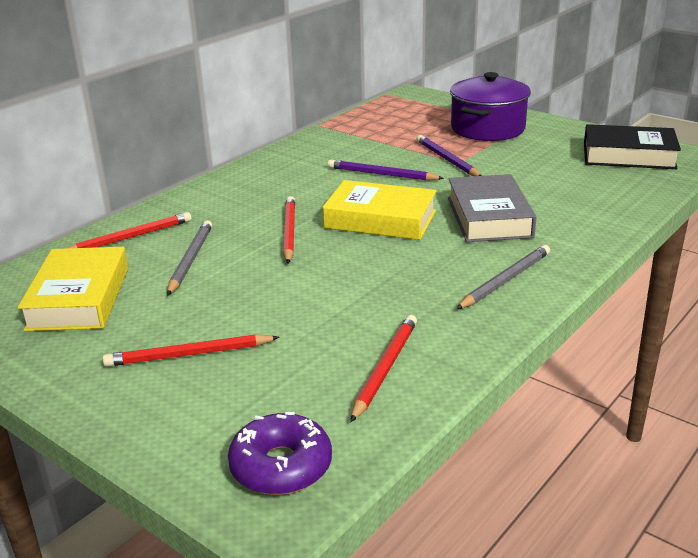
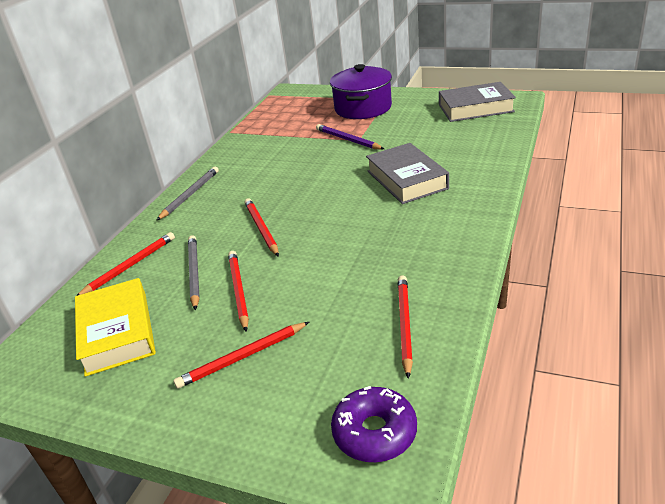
camera: 15 degrees left, 5 degrees up
(226, 289) = (239, 291): none -> red pencil
(380, 219) = (326, 201): yellow book -> none
(382, 174) = (305, 163): purple pencil -> none
(505, 280) = (449, 228): grey pencil -> grey pencil (190, 195)
(628, 155) = (475, 108): black book -> grey book

